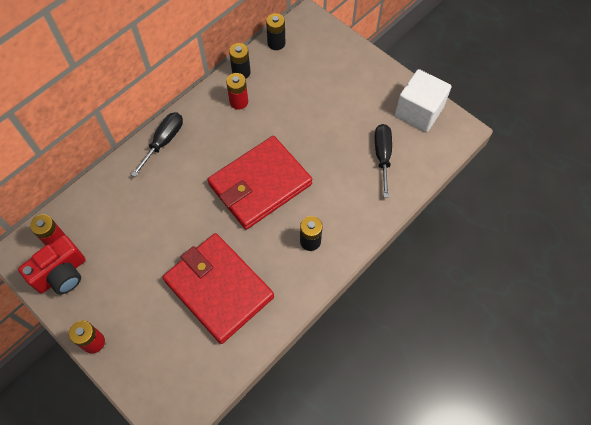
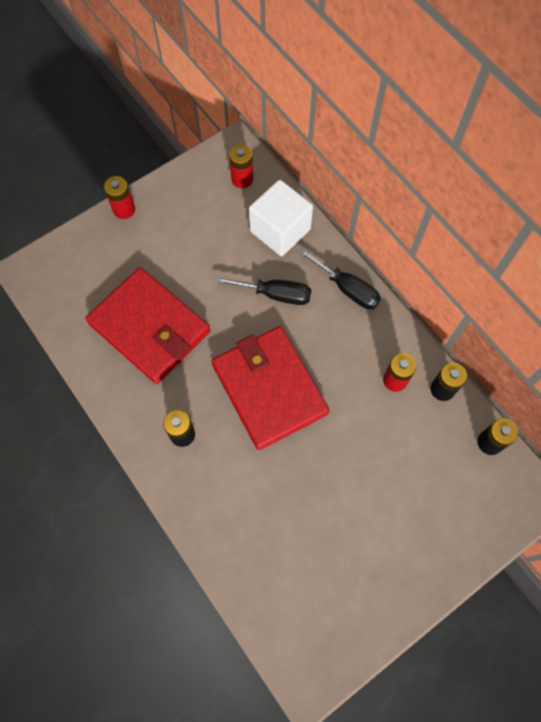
camera: 100 degrees right, 5 degrees up
(62, 274) = (202, 184): red camera -> none
(219, 288) = (149, 328): red wallet -> red wallet turned 75 degrees clockwise
(382, 156) = (283, 552): black screwdriver -> black screwdriver (275, 294)
(419, 112) = (348, 624): white cube -> white cube (280, 230)

